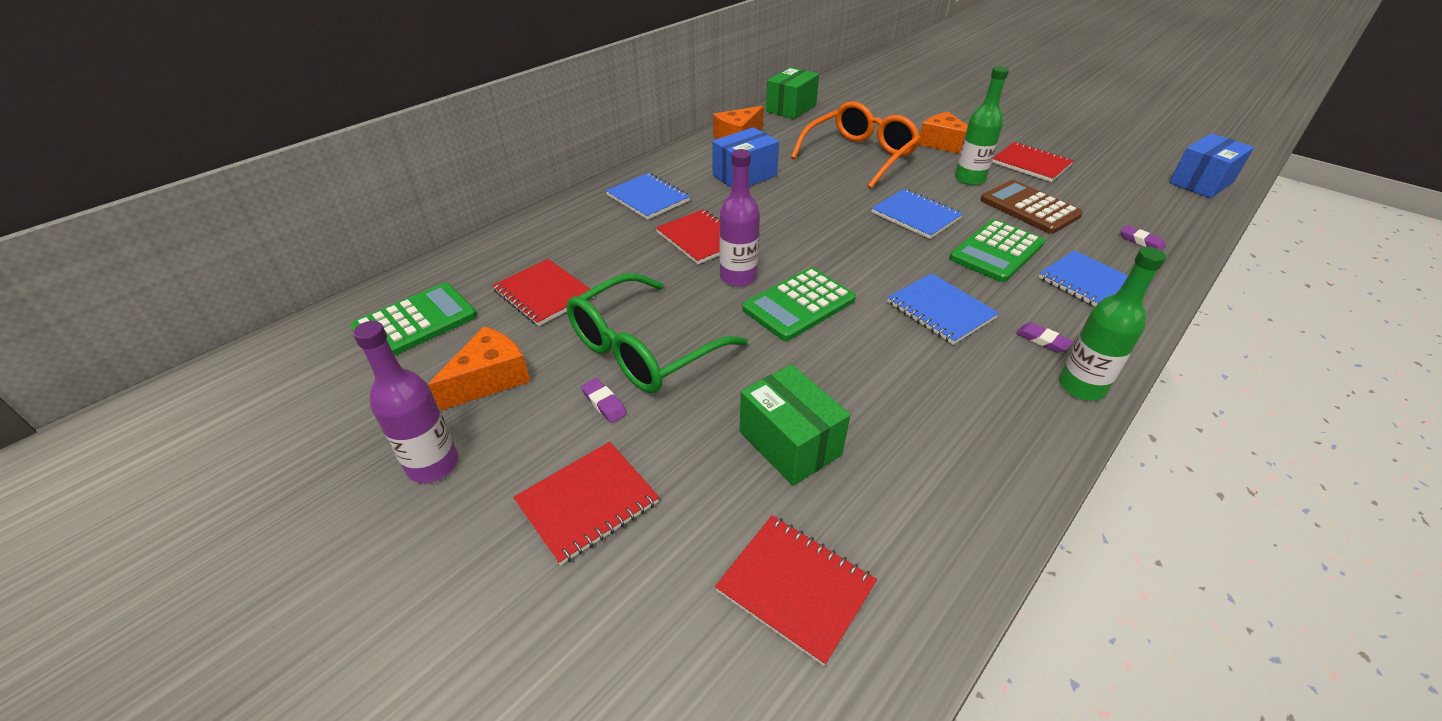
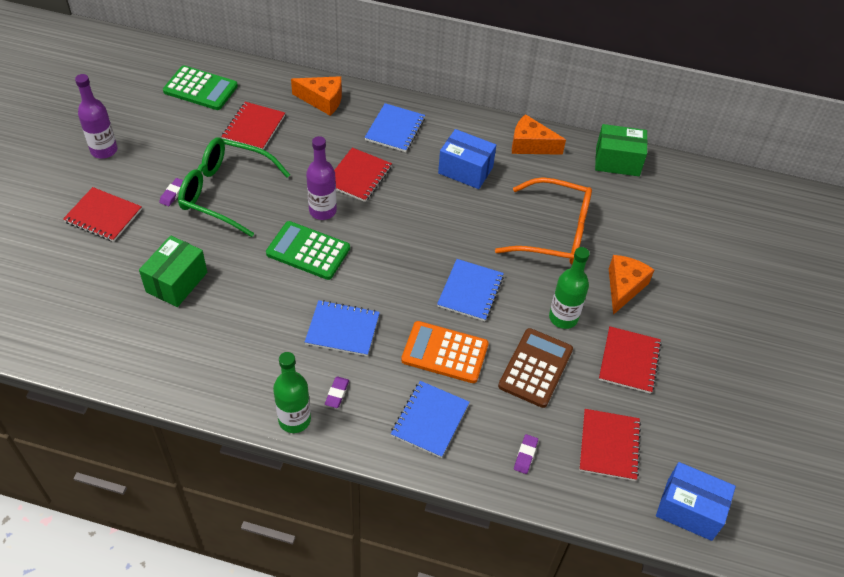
camera: 60 degrees right, 10 degrees up
(490, 379) = (170, 141): orange cheese -> orange cheese (322, 100)
(795, 587) = (83, 310): red notebook -> red notebook (609, 446)
(940, 310) = (342, 329): blue notebook -> blue notebook turned 75 degrees clockwise
(996, 251) = (445, 353): green calculator -> orange calculator

